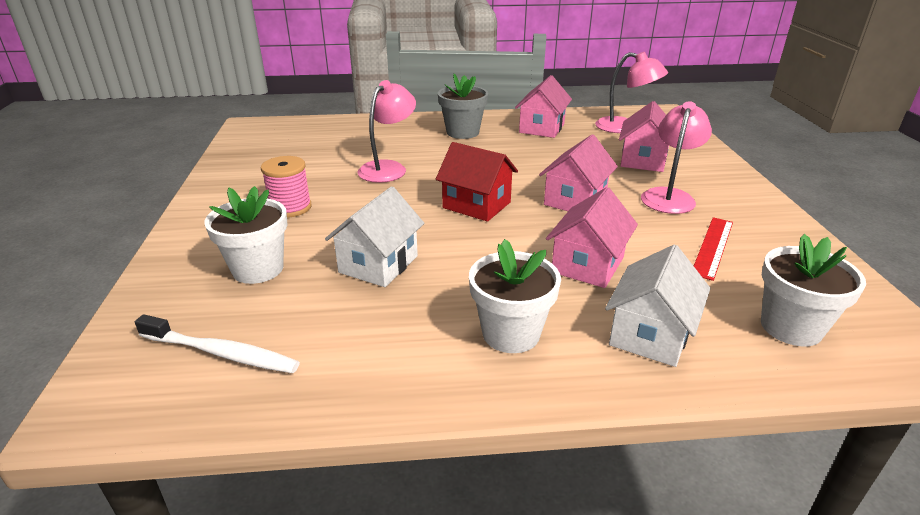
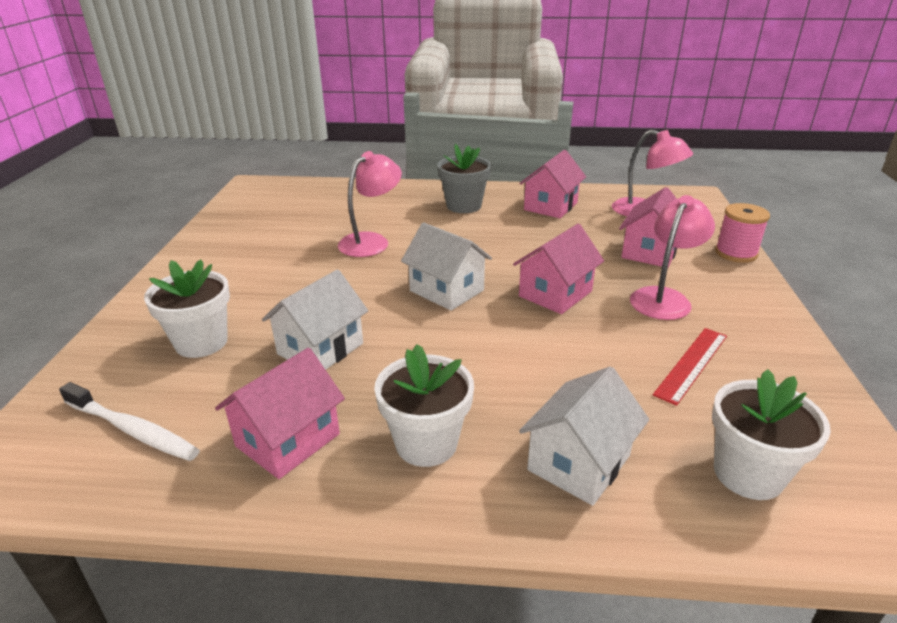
camera: 10 degrees right, 0 degrees up
(290, 208) = (258, 278): pink spool -> pink spool (736, 253)
(476, 205) = (446, 290): red house -> white house
(587, 265) = (540, 371): pink house -> pink house (288, 440)

